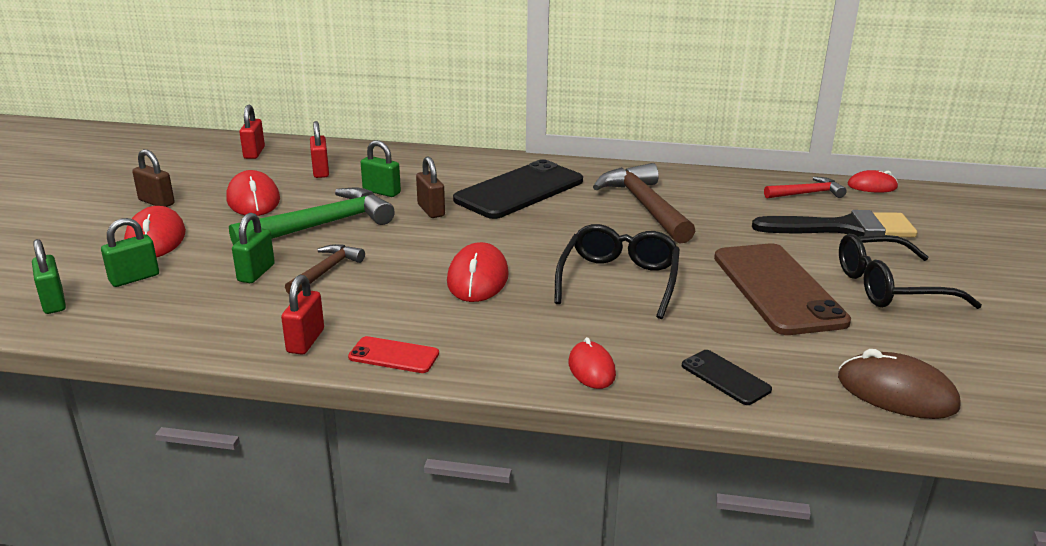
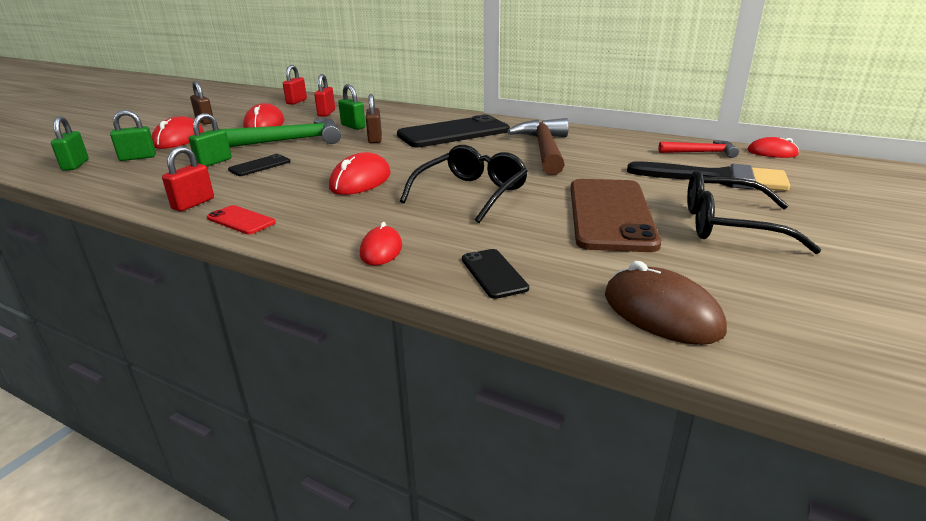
camera: 20 degrees right, 0 degrees up
(326, 271) = (260, 166): brown hammer -> black phone

